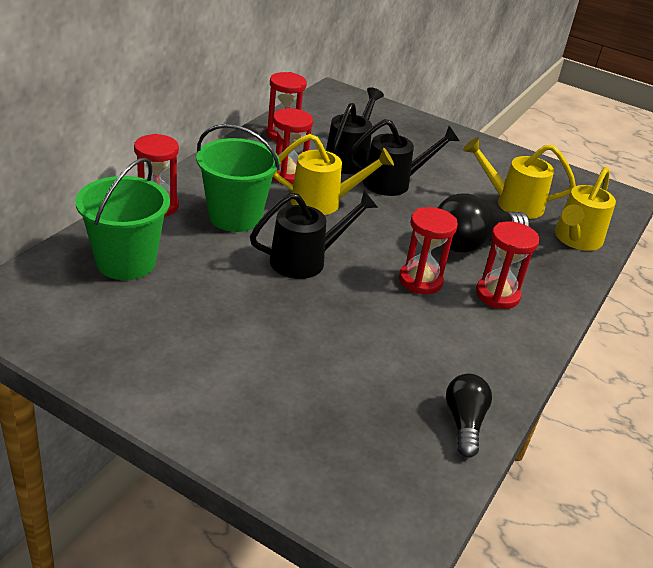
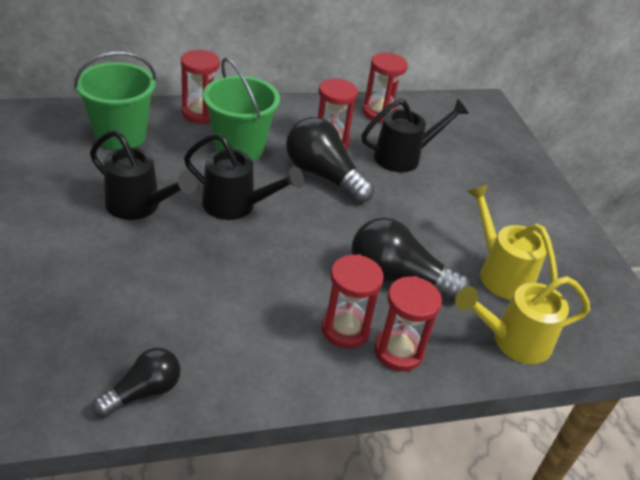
camera: 45 degrees right, 5 degrees up
(323, 202) = (323, 175): yellow watering can -> black light bulb
(393, 183) = (411, 194): black watering can -> black watering can (139, 206)
(420, 281) = (298, 275): red hourglass -> red hourglass (398, 351)

